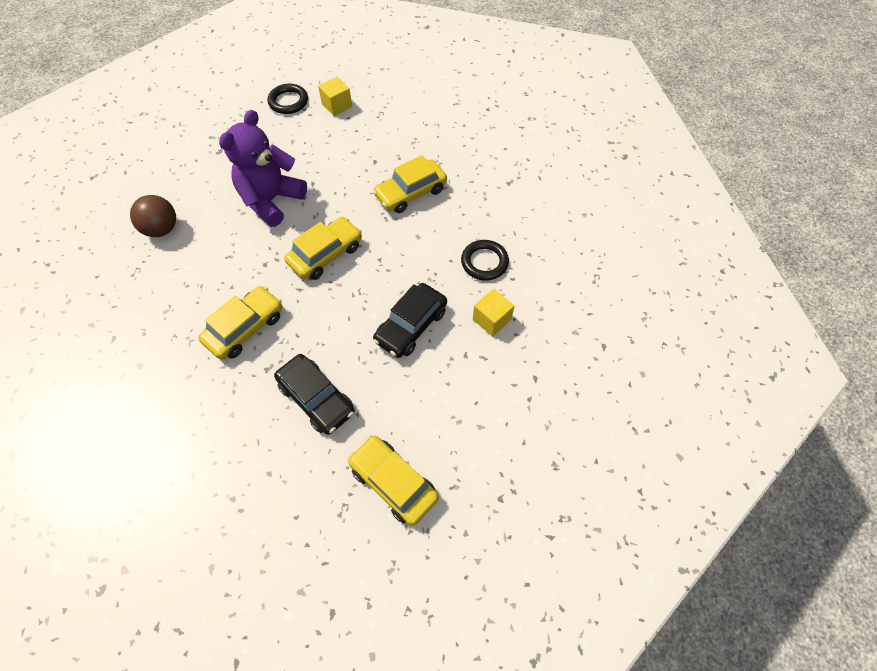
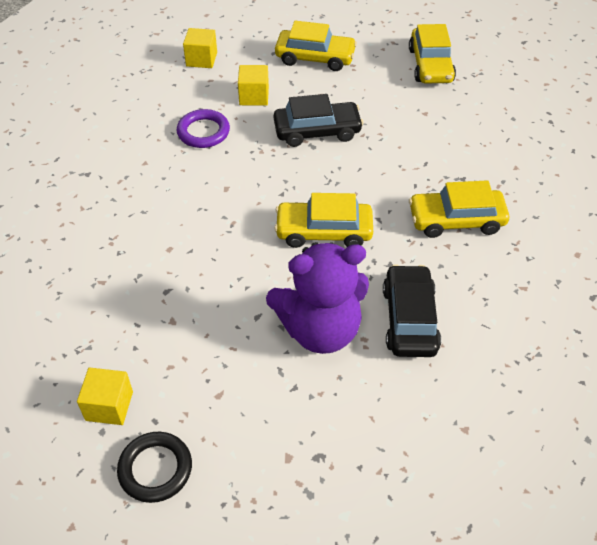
camera: 135 degrees left, 10 degrees down
(162, 229) = (472, 388): brown ball -> none
(316, 398) = (439, 135): black car -> black car (409, 319)
(411, 193) = (179, 230): yellow car -> yellow car (315, 58)
(484, 262) = (203, 132): black ring -> purple ring
(575, 322) = (201, 59): none -> yellow cube

